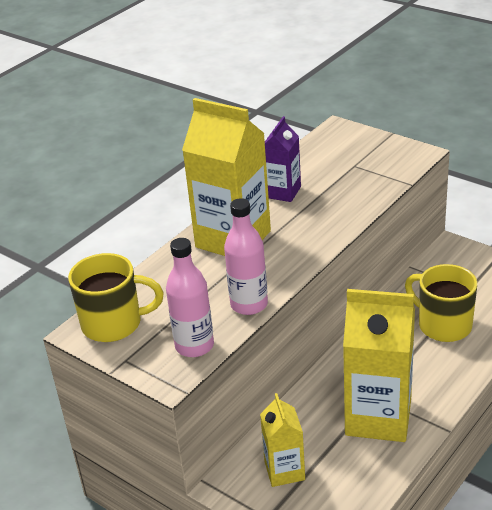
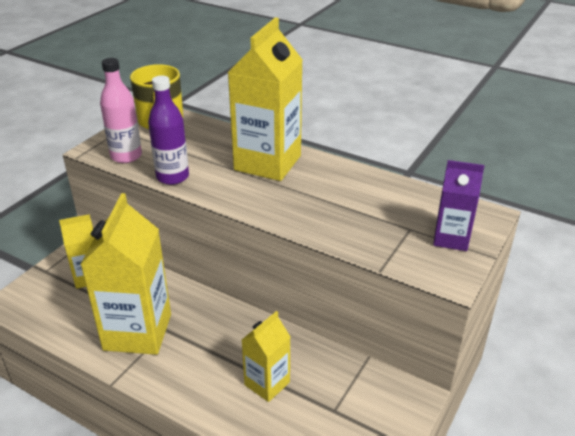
camera: 80 degrees right, 0 degrees up
(249, 304) = (172, 177): pink bottle -> purple bottle
(282, 192) = (348, 184): purple carton -> purple carton (451, 238)
(443, 325) = (267, 383): yellow mug -> yellow carton

